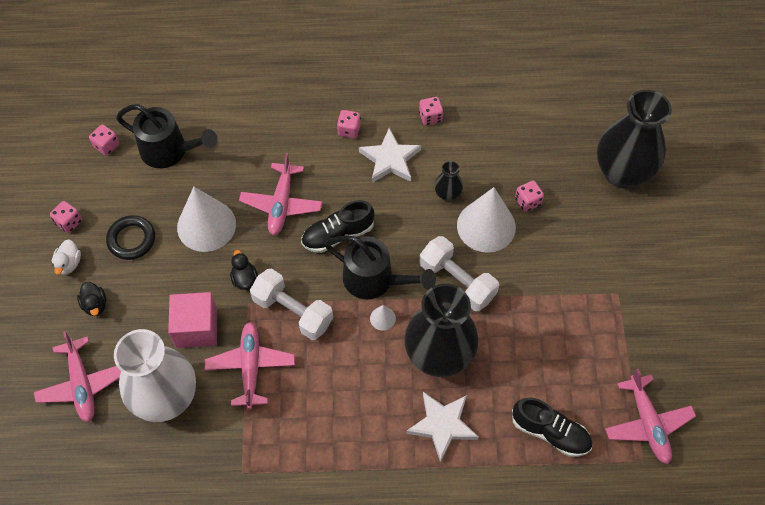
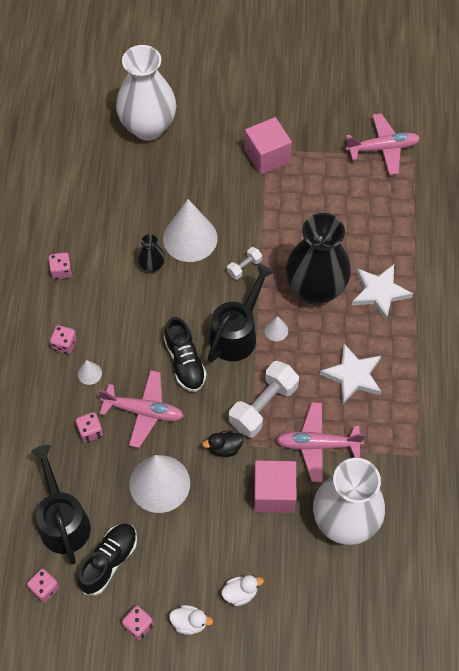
camera: 85 degrees left, 0 degrees up
(82, 384) = (327, 602): pink plane -> none
(95, 305) = (240, 593): black duck -> white duck
(131, 239) = (168, 558): black ring -> none
(170, 151) = (63, 520): black watering can -> black watering can turned 45 degrees counterclockwise
(319, 154) = (89, 373): none -> white cone
(390, 159) = (105, 310): white star -> white star (353, 376)
(457, 281) = (244, 267): white dumbbell -> white dumbbell, size x0.50
(528, 201) = (168, 202): pink dice -> pink dice (90, 431)
(550, 432) = (388, 215): black shoe -> black shoe (109, 561)
(609, 294) = (267, 156): none -> pink cube
(622, 173) = (148, 127): black vase -> white vase

